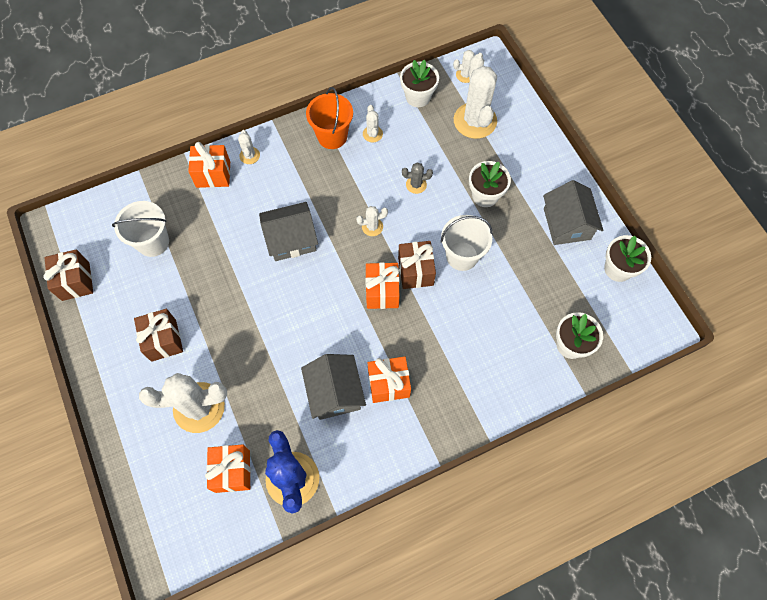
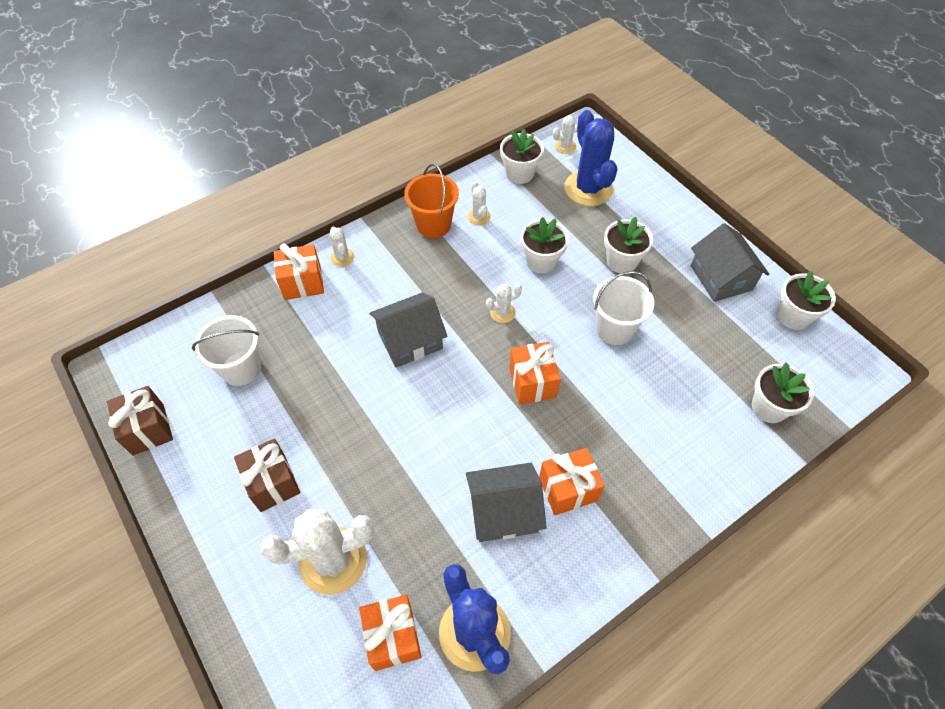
camera: 10 degrees left, 10 degrees down
(335, 392) = (504, 511): grey house -> grey house turned 75 degrees counterclockwise
(415, 271) = (565, 353): brown gift -> none
(416, 185) = (541, 261): grey cactus -> white flower pot
(475, 121) = (588, 189): white cactus -> blue cactus

